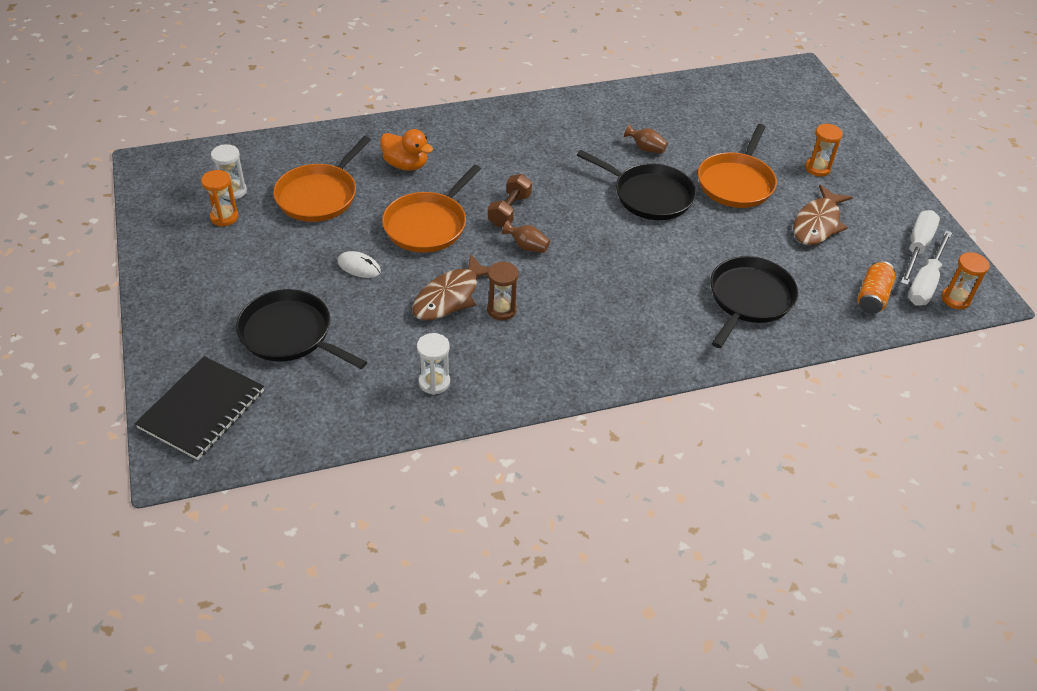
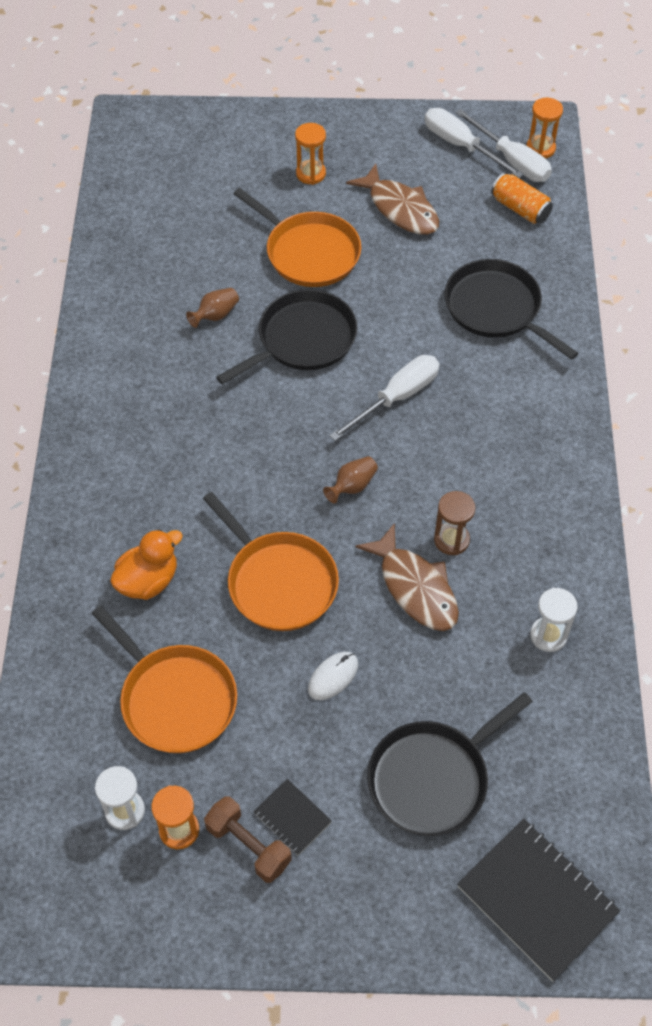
camera: 70 degrees left, 10 degrees up
(243, 267) = (292, 818): none -> black notebook
(509, 210) = (281, 487): brown dumbbell -> brown dumbbell (248, 845)
(622, 256) = (397, 397): none -> white screwdriver

